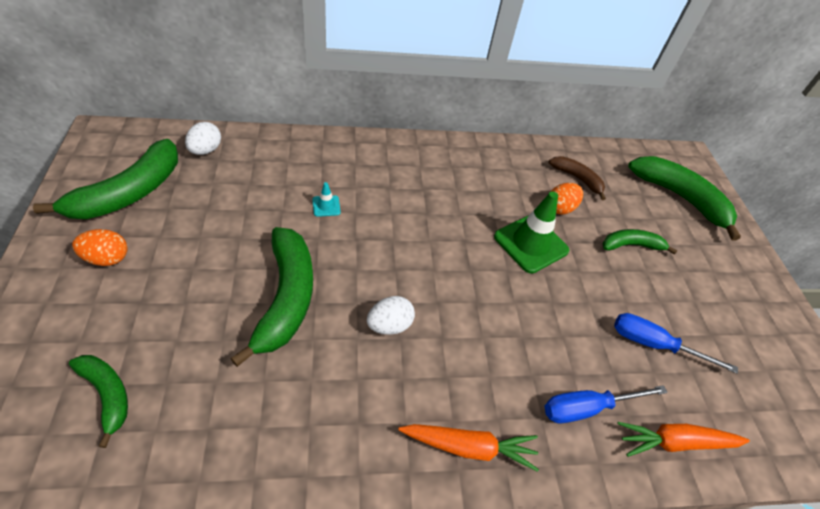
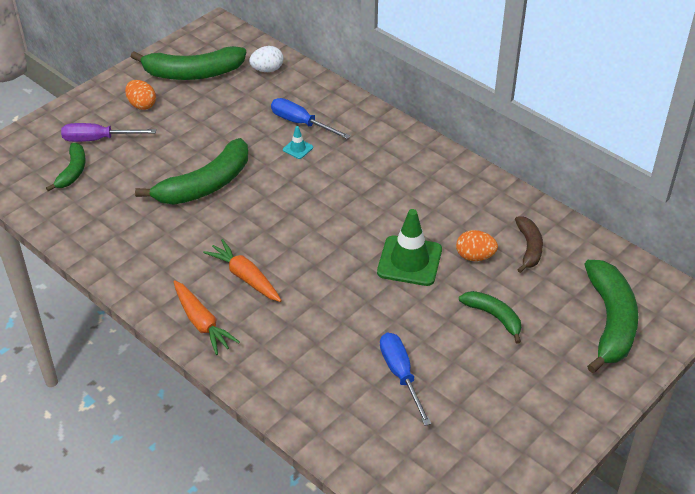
camera: 55 degrees right, 5 degrees down
(96, 332) = (98, 139): none -> purple screwdriver
(389, 325) = (242, 238): white egg -> none
(587, 408) = (296, 363): blue screwdriver -> blue screwdriver (301, 123)
(675, 442) = (324, 421): orange carrot -> orange carrot (245, 277)

